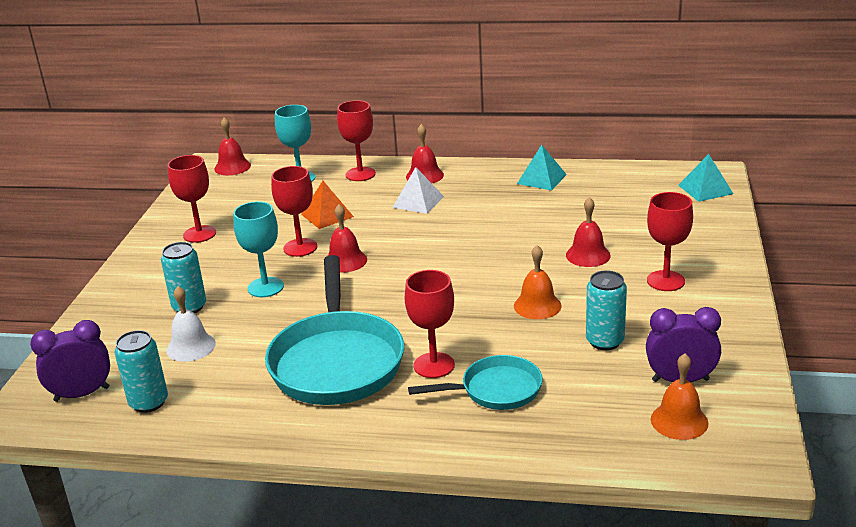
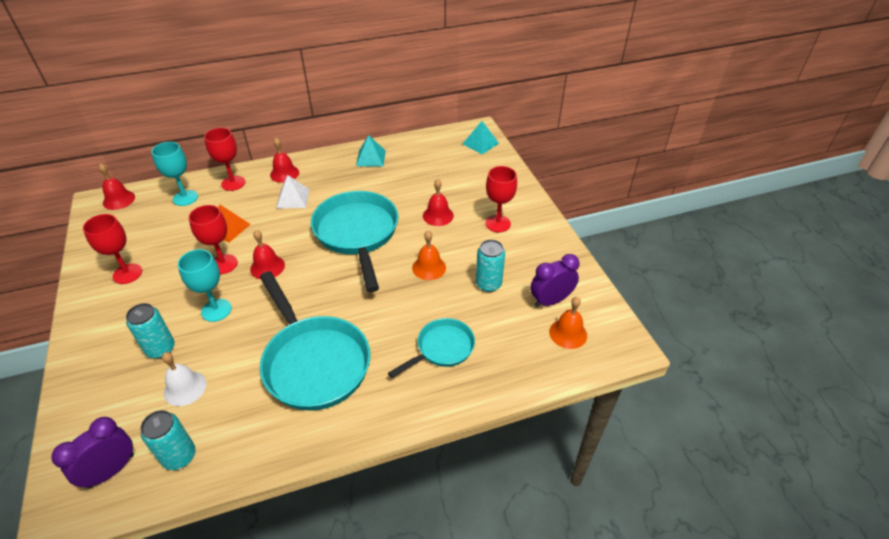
camera: 30 degrees left, 15 degrees up
(434, 365) = (387, 341): red goblet -> none
(471, 252) = (357, 234): none -> turquoise pan

